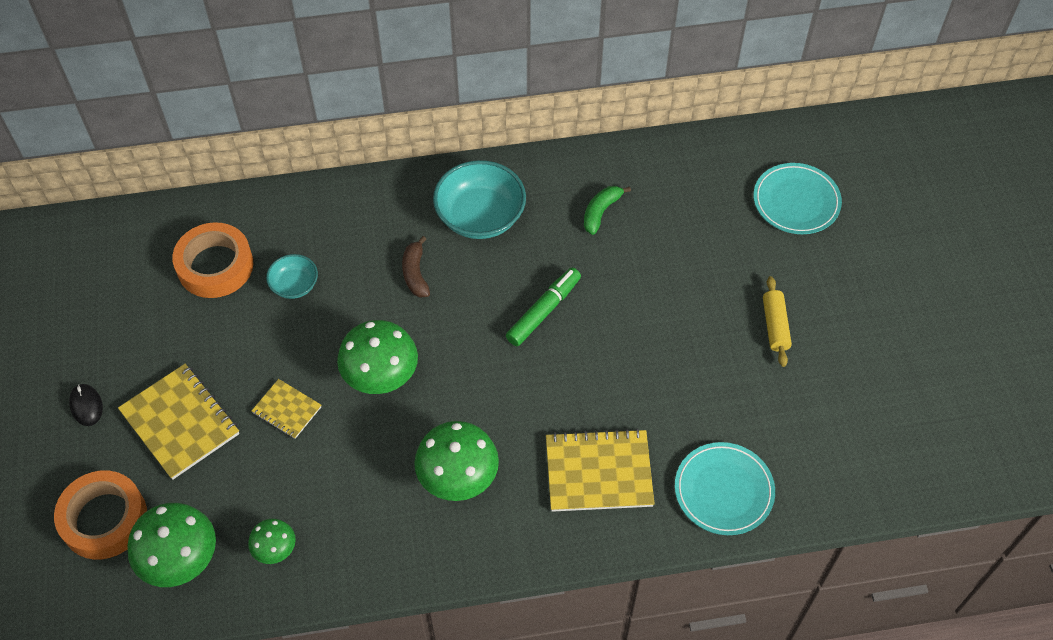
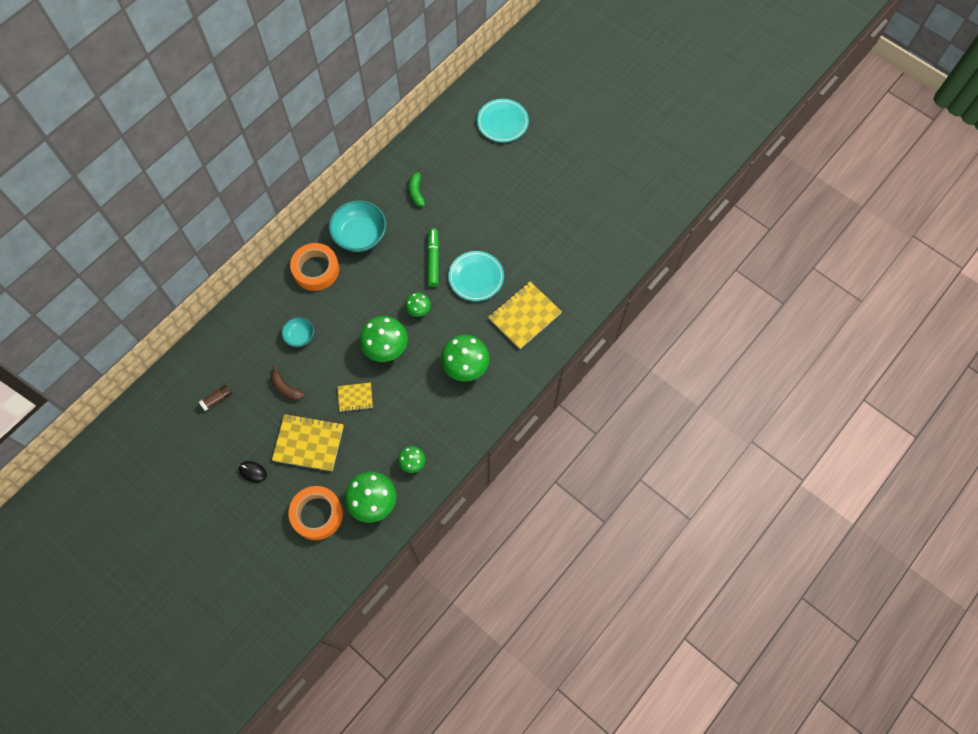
camera: 40 degrees left, 10 degrees up
(133, 288) = (217, 399): none -> brown glue stick
(215, 266) = (249, 356): orange tape -> orange tape (316, 270)
(415, 273) = (355, 286): brown banana -> brown banana (286, 388)
(466, 360) = (418, 310): none -> green mushroom
(723, 490) = (584, 283): turquoise plate -> turquoise plate (476, 277)
(775, 326) = (543, 190): yellow rolling pin -> none

